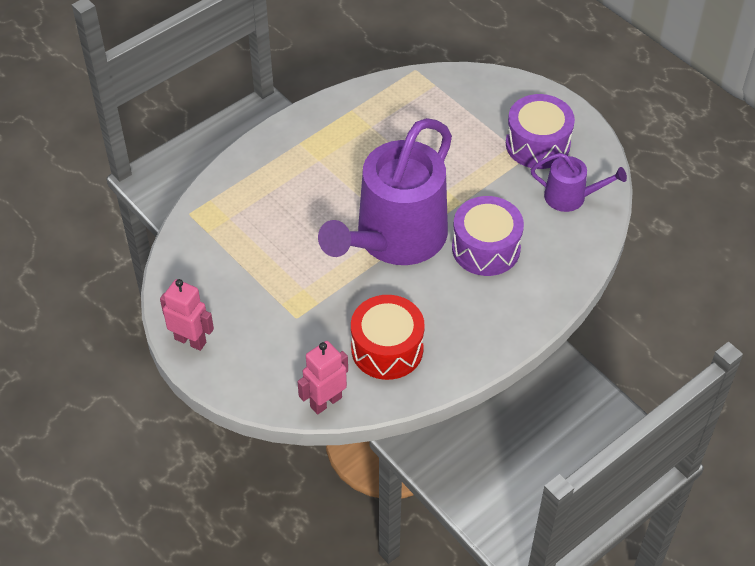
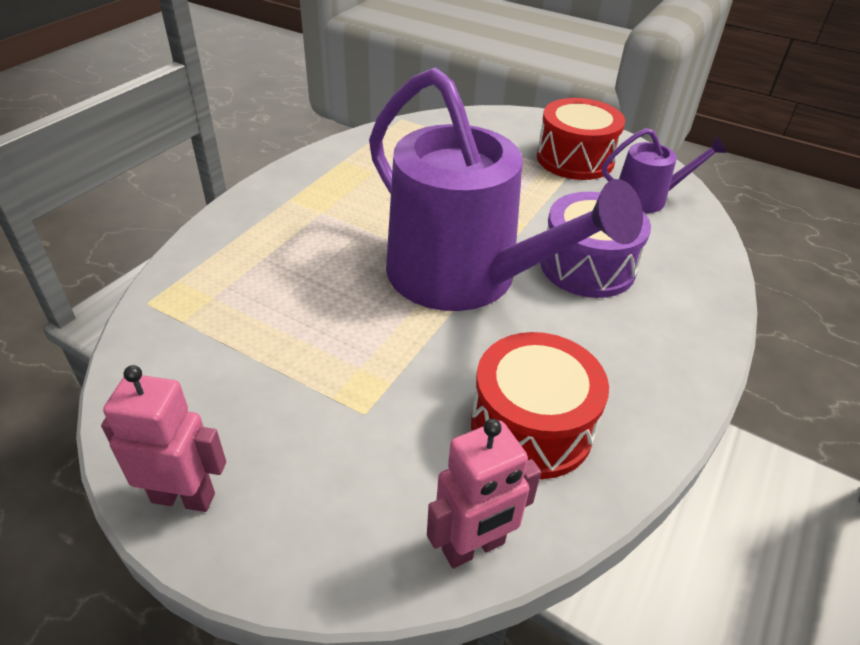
camera: 20 degrees left, 10 degrees down
(325, 402) = (473, 547): pink robot -> pink robot turned 150 degrees counterclockwise
(395, 238) = (463, 277): purple watering can -> purple watering can turned 60 degrees counterclockwise
(537, 144) = (575, 159): purple drum -> red drum

